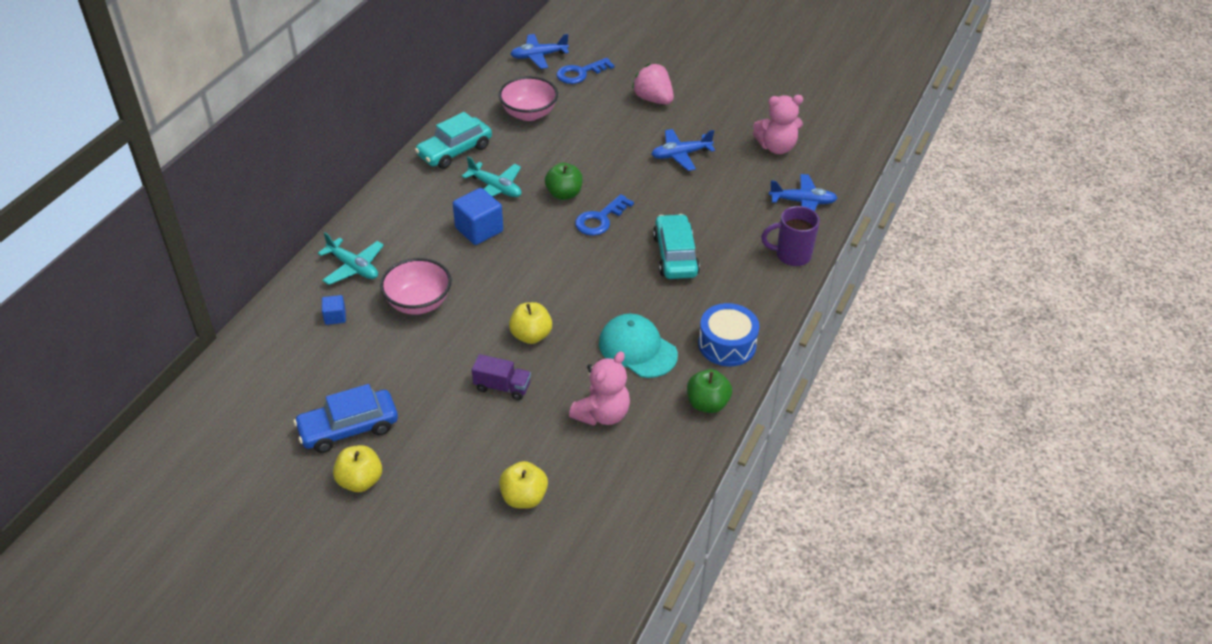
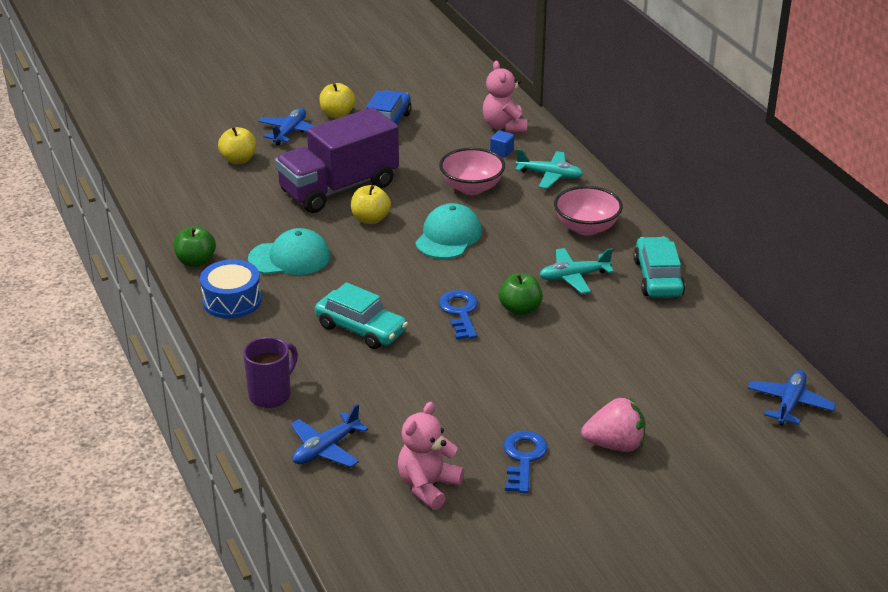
camera: 130 degrees right, 10 degrees down
(353, 267) = (550, 176): turquoise plane -> turquoise plane turned 150 degrees counterclockwise
(479, 230) = (525, 246): blue cube -> none
(502, 387) = (339, 188): purple truck -> purple truck, size x2.44
(509, 276) = (448, 236): none -> turquoise cap
(529, 114) = (676, 346): pink bowl -> pink bowl (586, 228)
(580, 73) = (723, 417): blue key -> blue key (523, 458)
(602, 414) = (256, 215): pink teddy bear -> pink teddy bear (504, 126)
(681, 155) = (495, 410): blue plane -> blue plane (290, 132)

